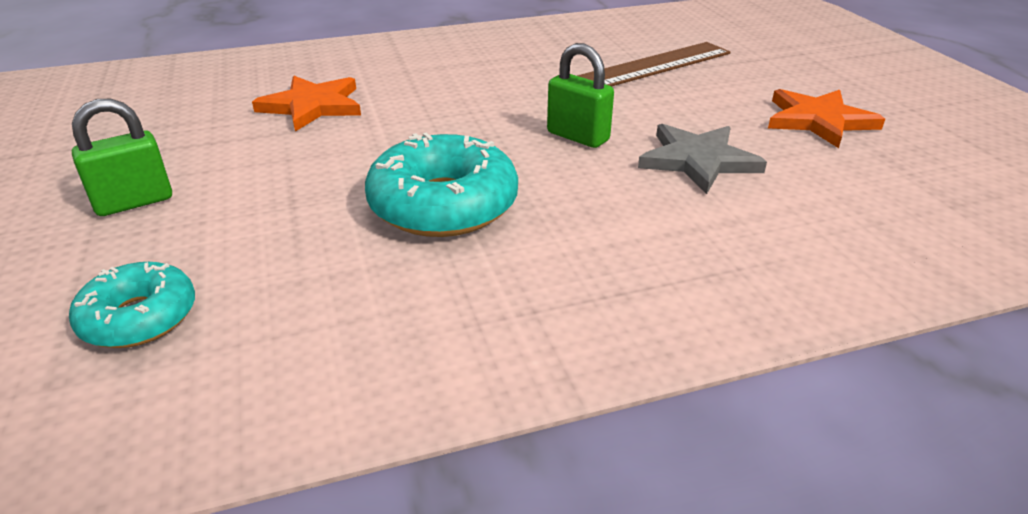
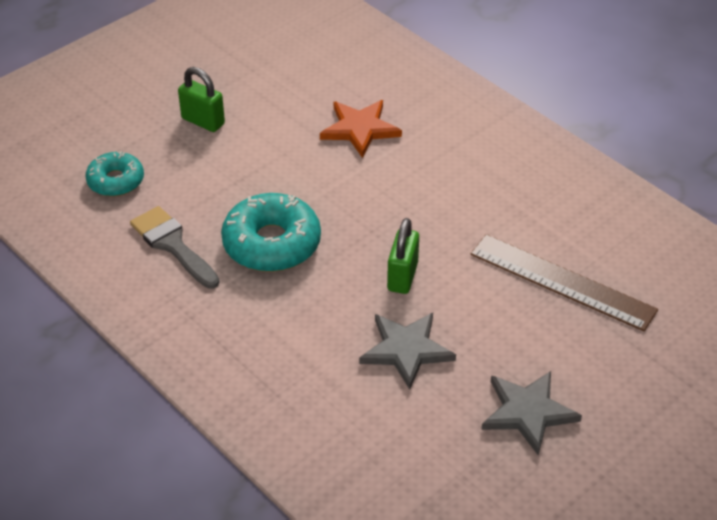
camera: 65 degrees right, 10 degrees up
(359, 291) = (172, 245): none -> grey brush
(818, 120) = (528, 412): orange star -> grey star

